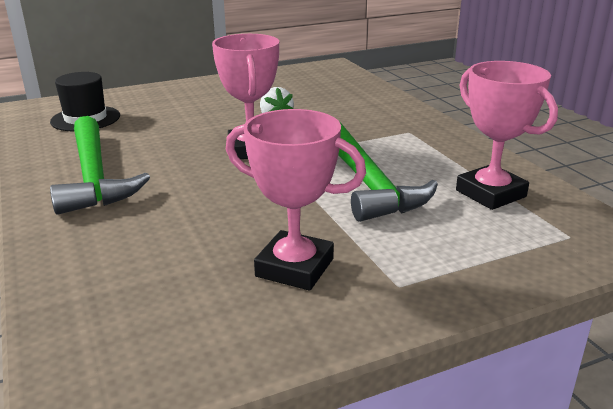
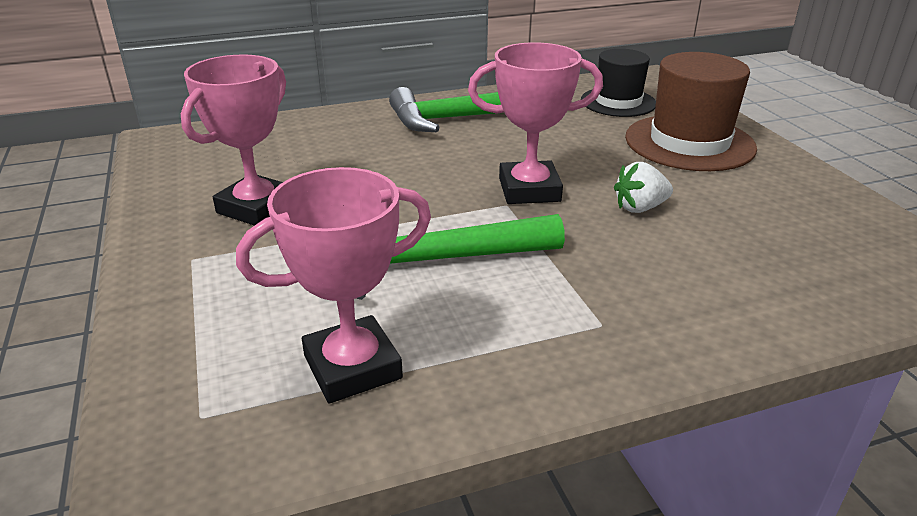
camera: 95 degrees right, 5 degrees up
(175, 102) = (689, 143): none -> brown hat

